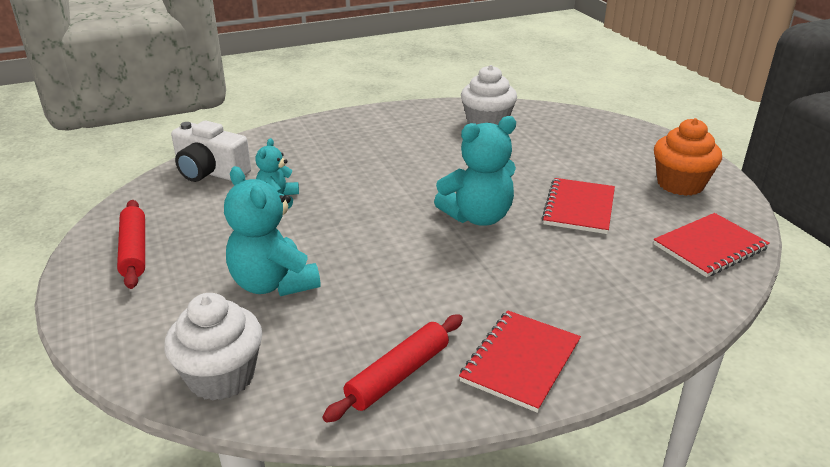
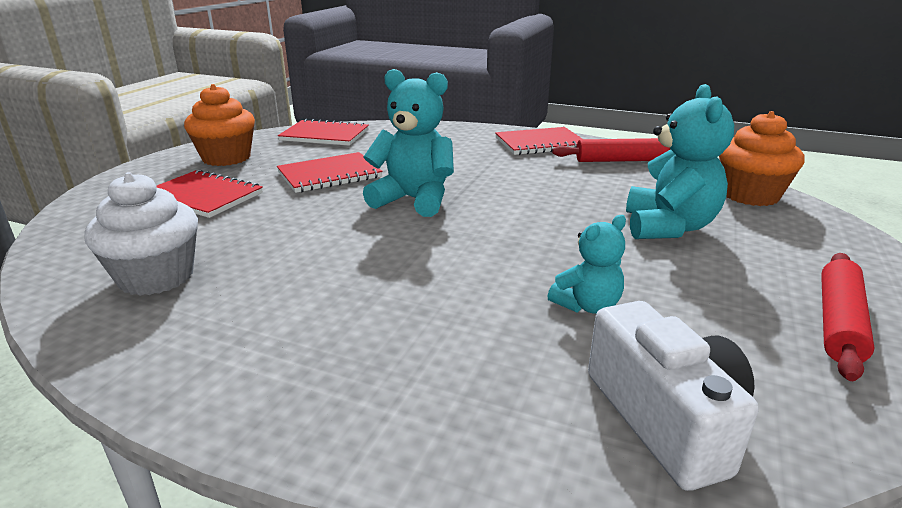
camera: 135 degrees left, 5 degrees down
(221, 377) = (750, 195): white cupcake -> orange cupcake
(592, 156) = (203, 196): none -> red notebook

